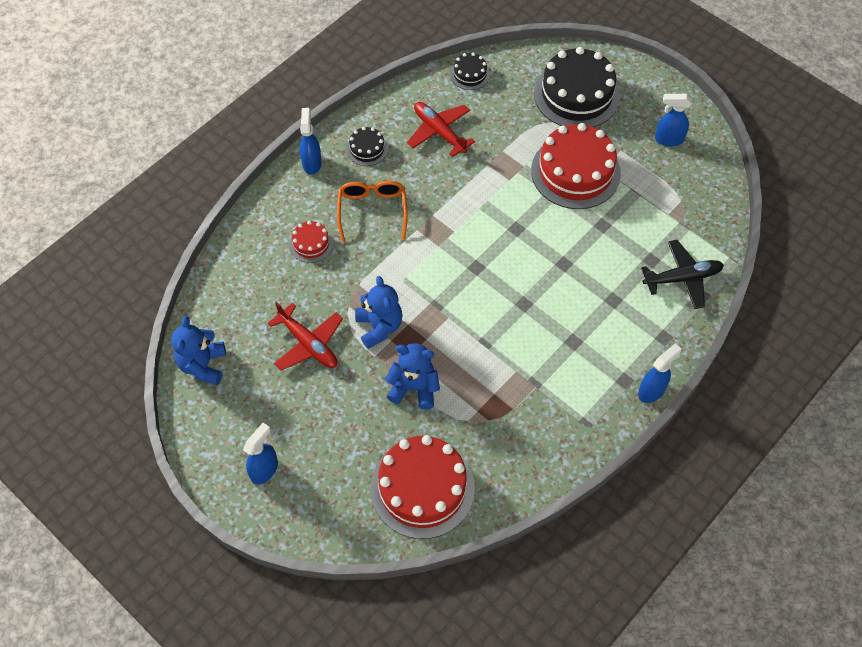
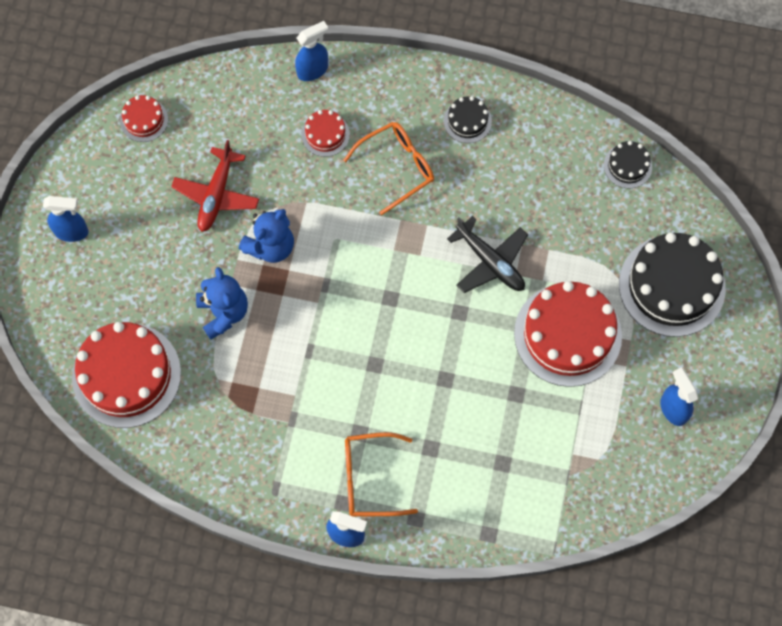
camera: 60 degrees right, 10 degrees up
(203, 365) = (144, 120): blue teddy bear -> red cake
(312, 163) = (418, 81): blue spray bottle -> blue spray bottle (313, 70)
(439, 132) = (532, 176): red plane -> none
(615, 352) = (369, 479): none -> orange glasses
(682, 278) = (499, 505): black plane -> black plane (490, 262)

